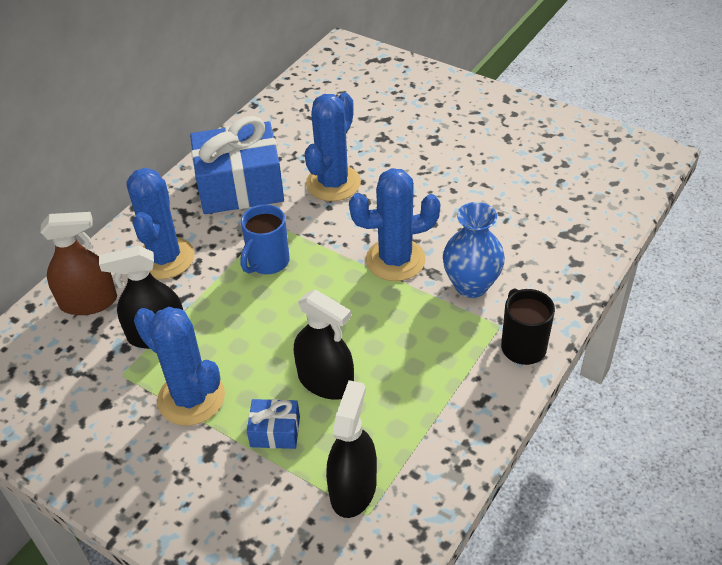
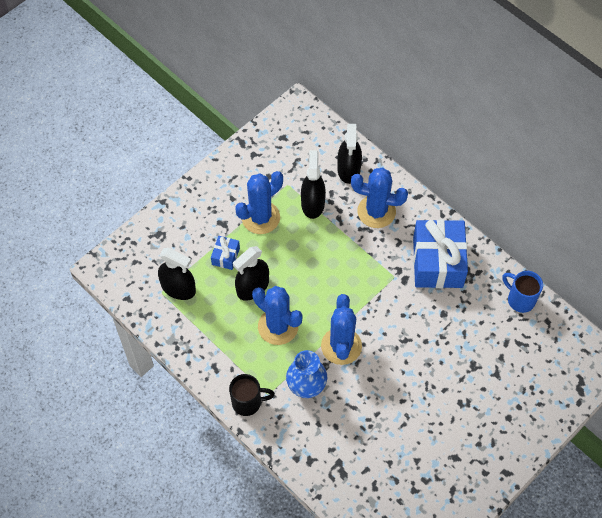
camera: 100 degrees right, 15 degrees up
(88, 302) = (349, 169): brown spray bottle -> black spray bottle
(267, 262) = (358, 269): blue mug -> blue mug (520, 299)
(333, 183) = (427, 322): blue cactus -> blue cactus (278, 326)

